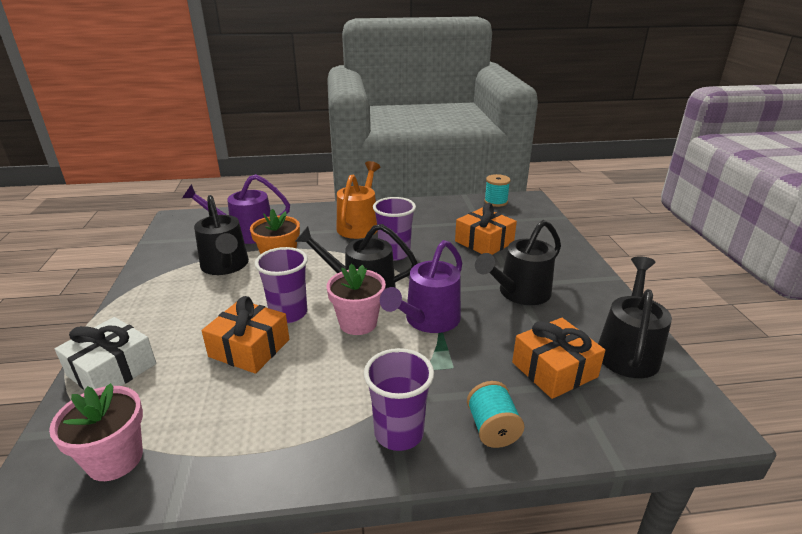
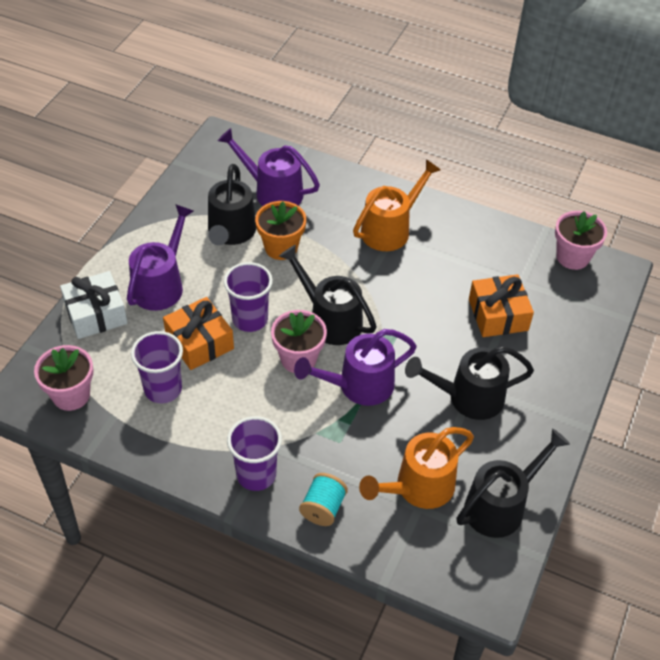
camera: 30 degrees right, 20 degrees up
(178, 321) = (161, 284): none -> purple watering can
(394, 253) = (394, 288): purple cup -> purple cup (163, 389)
(496, 202) = (572, 257): turquoise spool -> pink flower pot
(554, 369) = (418, 488): orange gift -> orange watering can

